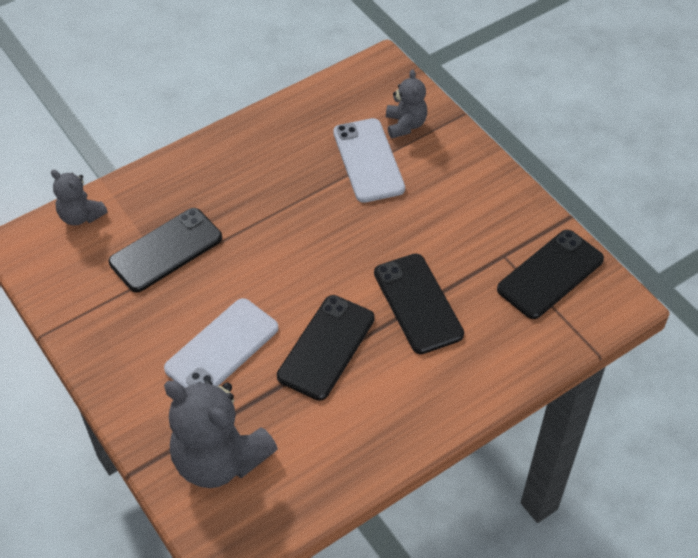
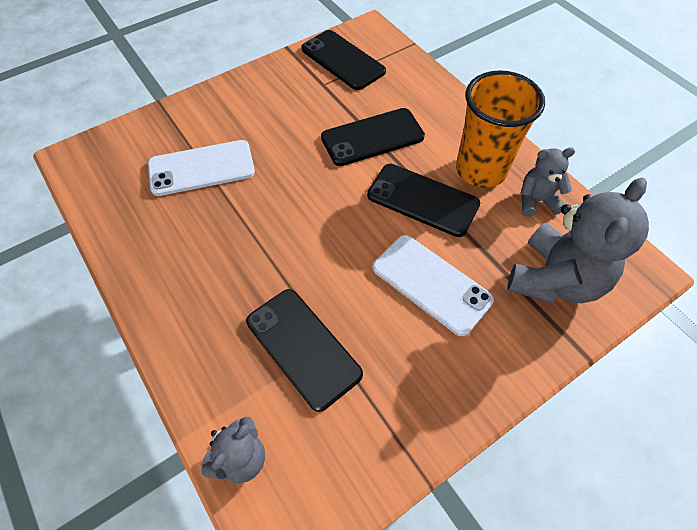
camera: 90 degrees left, 5 degrees up
(370, 407) = (480, 170): none -> orange cup
(405, 125) = (161, 140): grey teddy bear -> grey teddy bear (536, 201)

